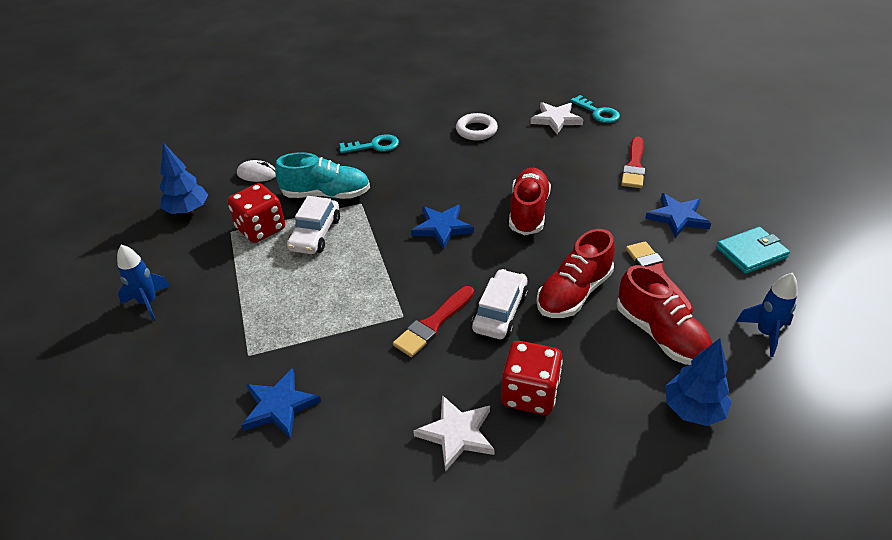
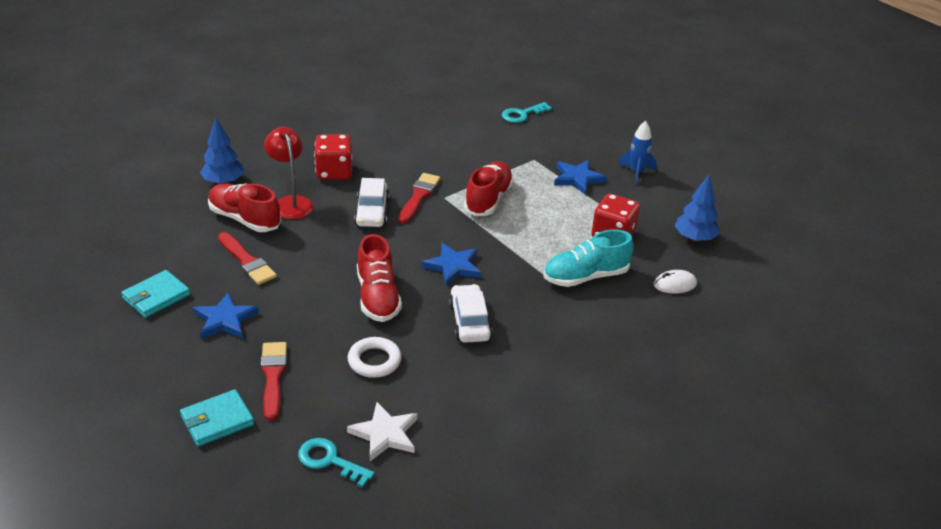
camera: 155 degrees right, 5 degrees down
(279, 406) = (489, 141): blue star -> blue star (577, 178)
(315, 234) = (561, 240): white car -> white car (469, 322)
(374, 146) = (585, 343): turquoise key -> turquoise key (522, 114)
(457, 434) = (373, 148): white star -> none
(476, 130) = (480, 392): white ring -> white ring (374, 361)
(574, 293) = (317, 235): red shoe -> red shoe (488, 199)
(599, 349) = (290, 203): none -> red lamp
(678, 146) = (217, 420): none -> turquoise wallet
(765, 333) = (161, 234): blue rocket -> none

